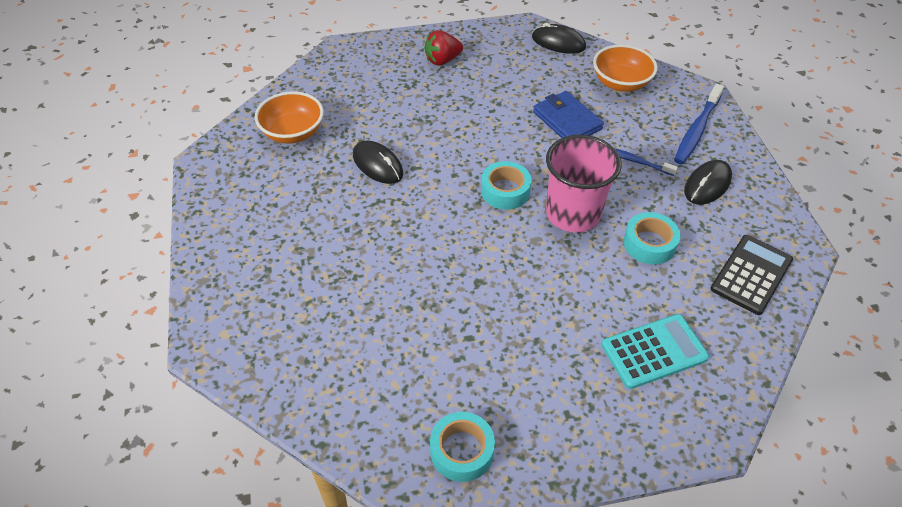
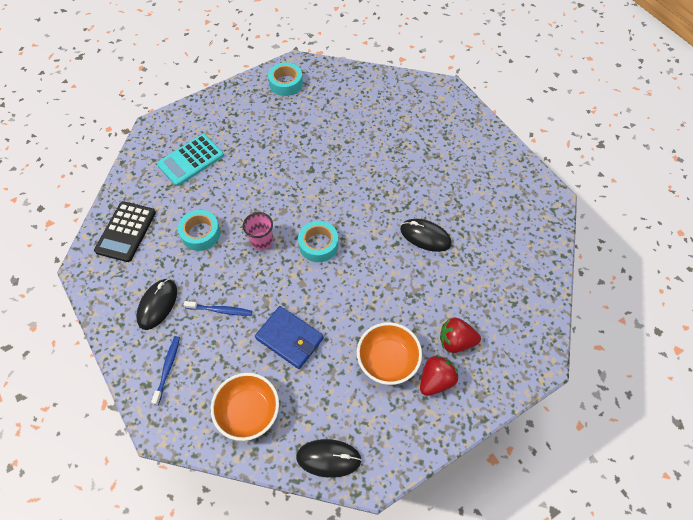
camera: 160 degrees right, 10 degrees up
(293, 133) = (509, 244): orange bowl -> orange bowl (387, 360)
(407, 78) = (456, 341): none -> red strawberry
(572, 214) = (261, 241): pink cup -> pink cup, size x0.53
(696, 130) = (167, 368): blue toothbrush -> blue toothbrush, size x0.62

